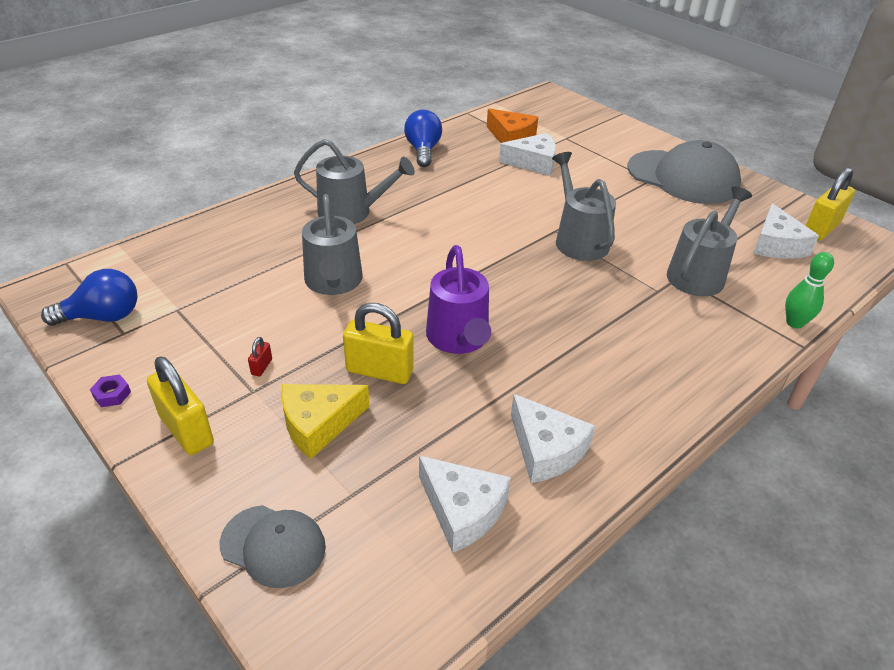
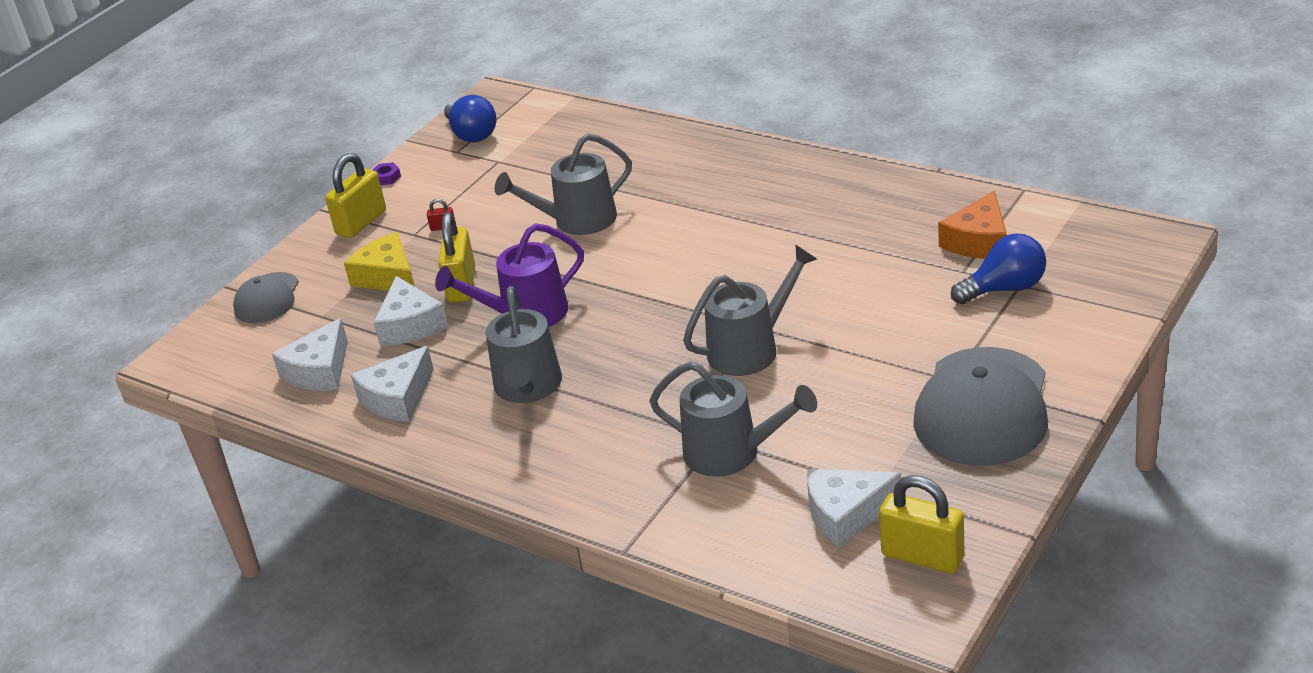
camera: 80 degrees right, 5 degrees down
(351, 212) = (707, 189): grey watering can -> grey watering can (528, 387)
(423, 150) = (883, 189): blue light bulb -> blue light bulb (1005, 289)
(533, 163) = (920, 275): white cheese -> white cheese (410, 325)
(794, 323) = (667, 541): green bowling pin -> none

